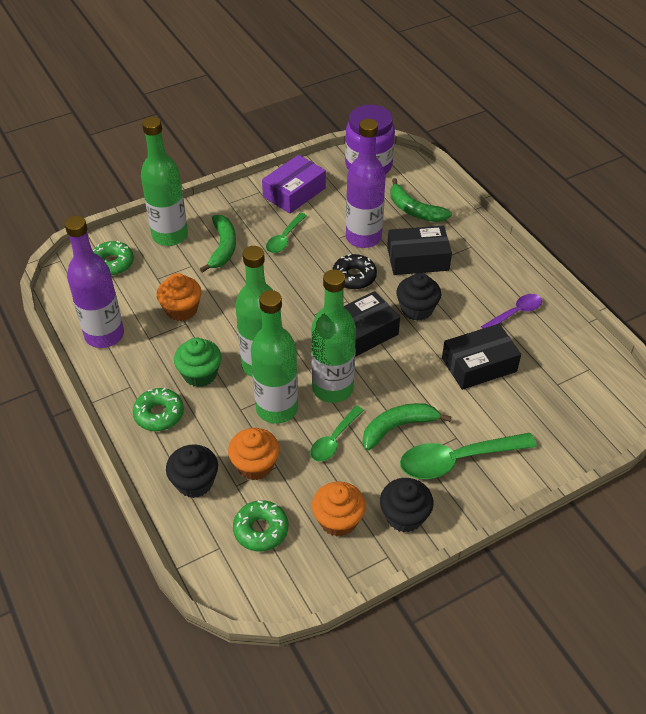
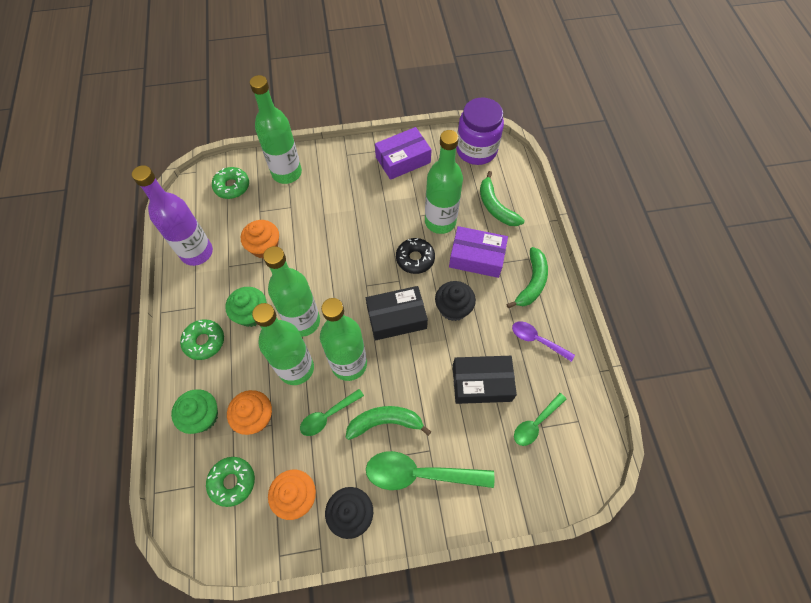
camera: 20 degrees right, 15 degrees up
(194, 482) = (202, 416): black cupcake -> green cupcake
(223, 247) = (322, 197): green banana -> green banana (531, 282)
(284, 238) = (375, 203): green spoon -> green spoon (536, 423)
(363, 237) = (440, 221): purple bottle -> green bottle
(418, 259) = (476, 257): black box -> purple box
(515, 313) = (537, 340): purple spoon -> purple spoon turned 135 degrees counterclockwise

